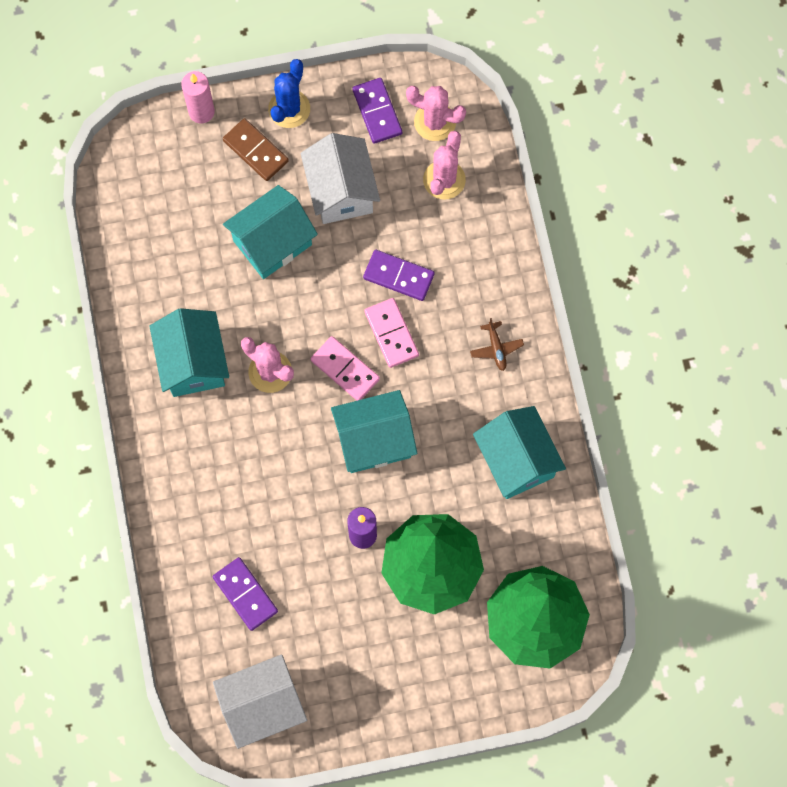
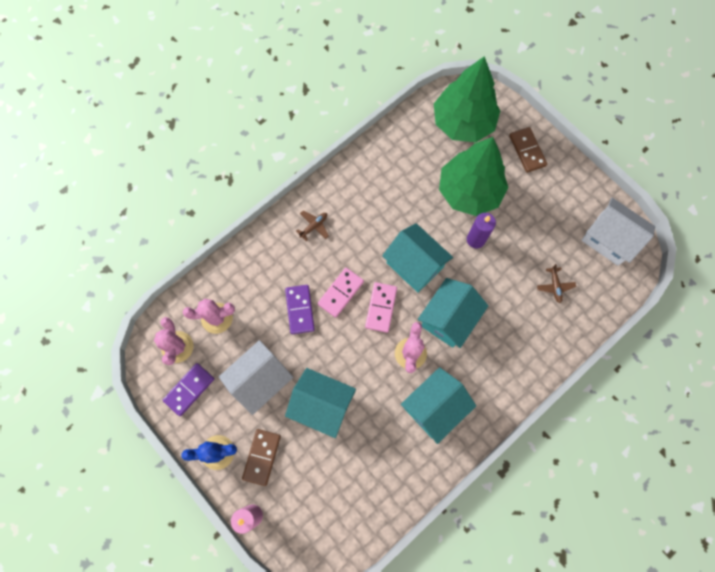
camera: 120 degrees left, 0 degrees up
(245, 594) = (555, 286): purple domino -> brown plane
(445, 681) = (527, 151): none -> brown domino
(516, 460) = (377, 179): turquoise house -> turquoise house (448, 319)

